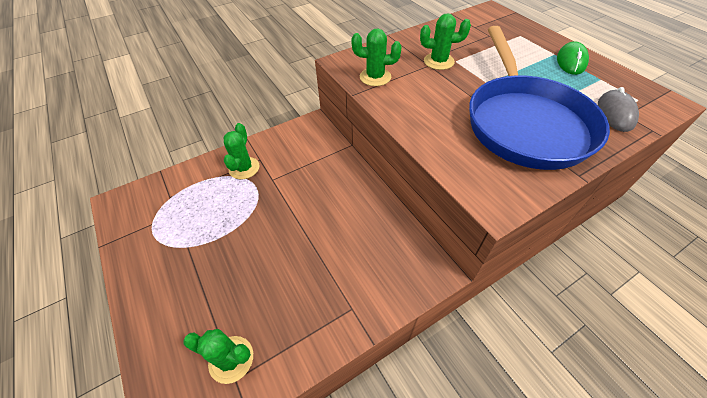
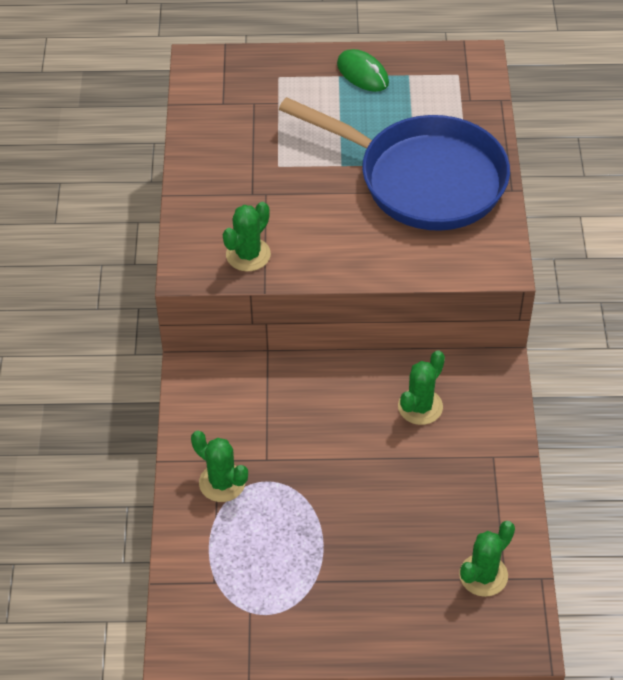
camera: 60 degrees left, 0 degrees up
(438, 61) = (267, 181): green cactus -> green cactus (420, 407)
(615, 113) = (462, 106): grey mouse -> none

